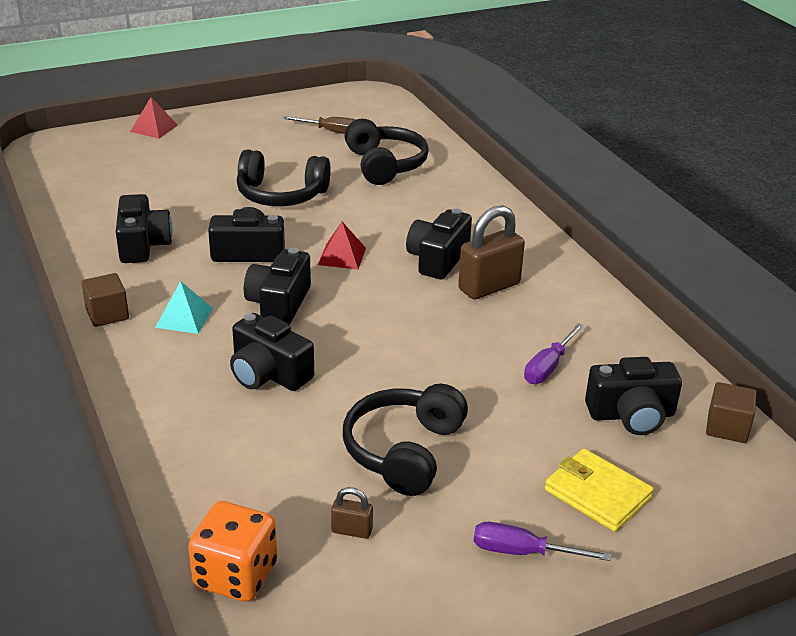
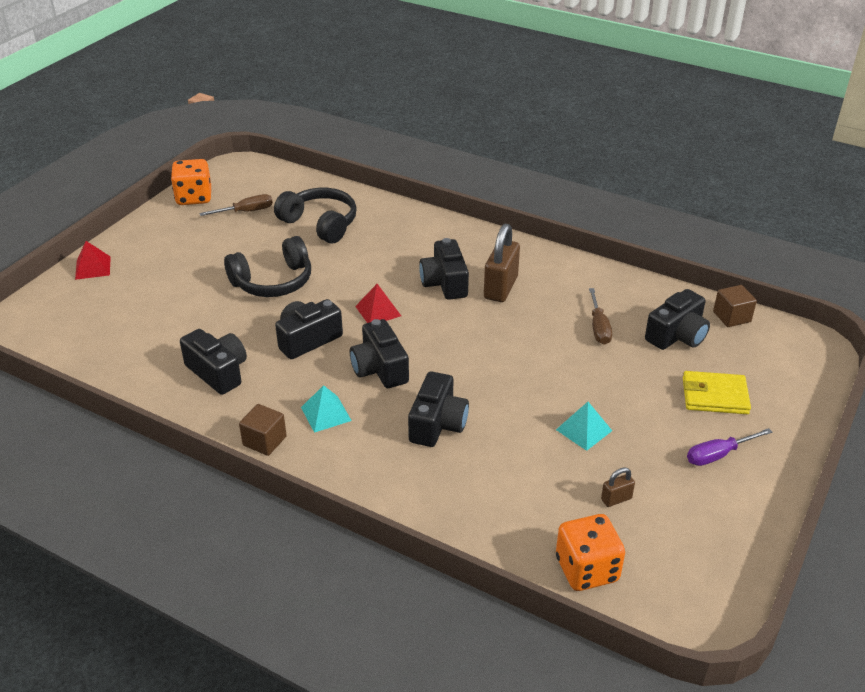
camera: 35 degrees left, 5 degrees up
(268, 374) = (437, 424): black camera -> black camera turned 75 degrees counterclockwise
(302, 105) = (194, 197): none -> orange dice
(404, 451) = (584, 430): black headphones -> turquoise pyramid
(548, 367) = (599, 327): purple screwdriver -> brown screwdriver

